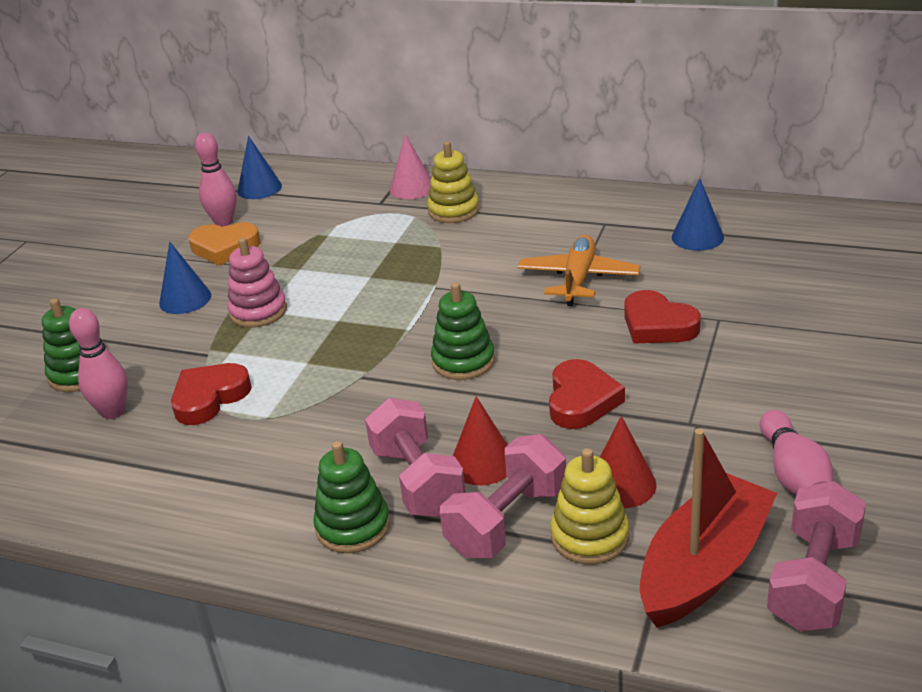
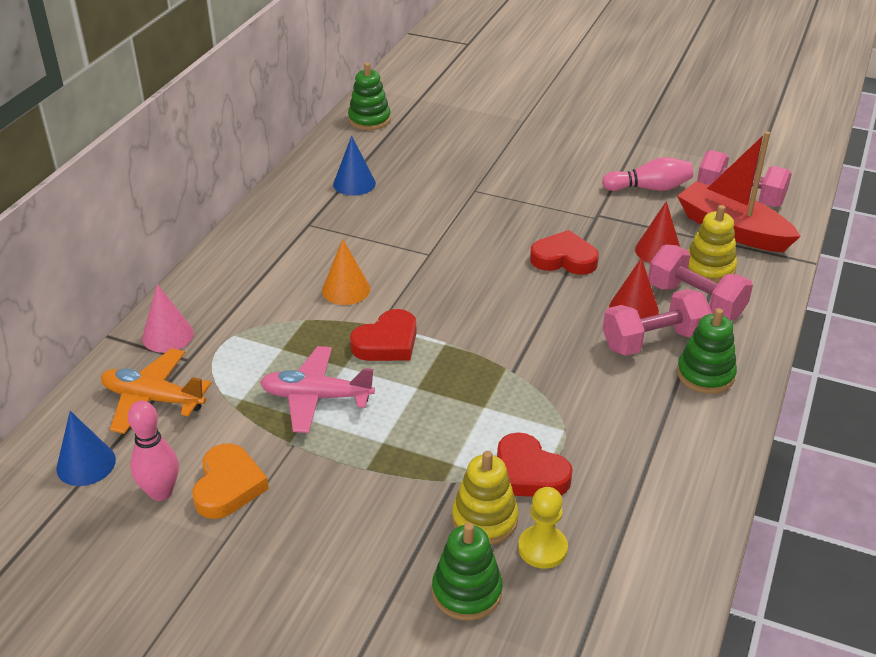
camera: 90 degrees left, 5 degrees up
(113, 412) = (542, 548): pink bowling pin -> yellow pawn
(185, 299) = (335, 512): blue cone -> none
(258, 311) = (382, 447): pink stacking toy -> none
(327, 269) = (316, 397): none -> pink plane
(453, 211) = (236, 308): yellow stacking toy -> yellow stacking toy (484, 519)
(463, 361) = (502, 313): green stacking toy -> green stacking toy (369, 120)
(491, 261) = (346, 289): none -> orange cone
(578, 279) = (396, 246): orange plane -> orange plane (153, 399)
(658, 325) = (475, 216): red heart -> red heart (387, 342)

